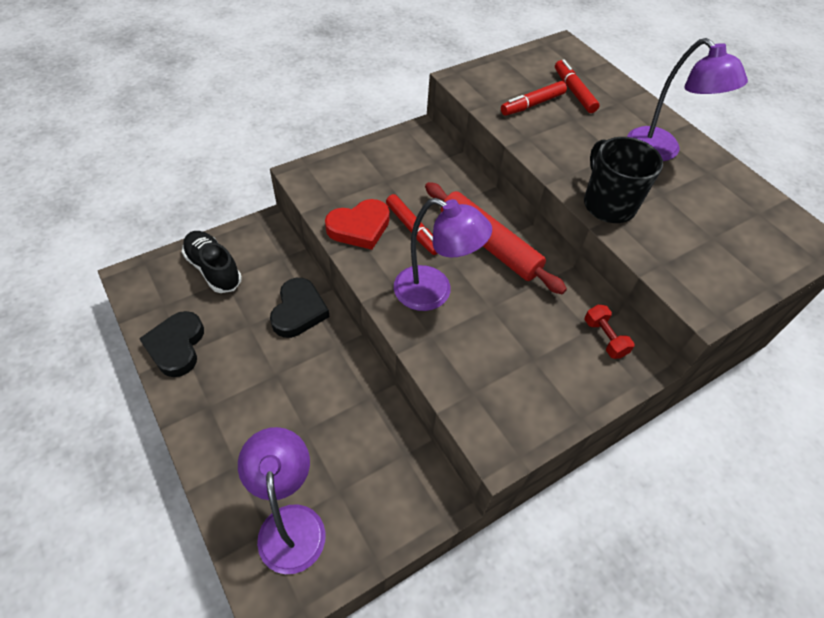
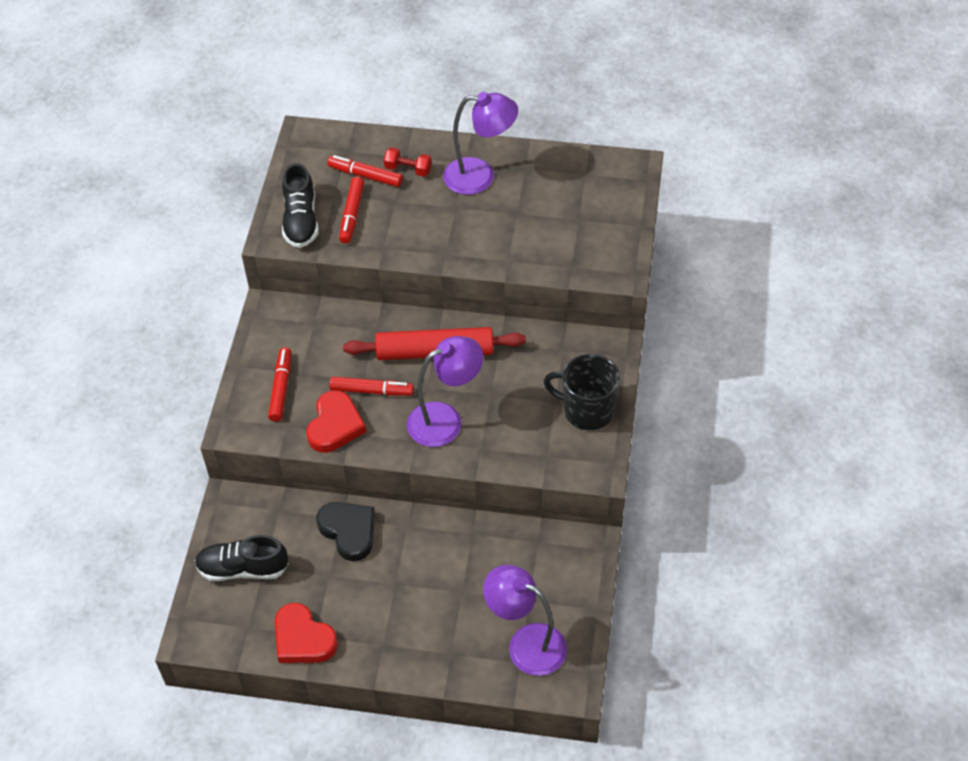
camera: 45 degrees left, 0 degrees up
(176, 346) = (303, 639): black heart -> red heart
(361, 178) = (281, 388): none -> red marker
(493, 83) = (301, 220): none -> black shoe
(604, 338) = (578, 346): red dumbbell -> red dumbbell (408, 169)
(608, 204) = (495, 253): black mug -> black mug (587, 410)

